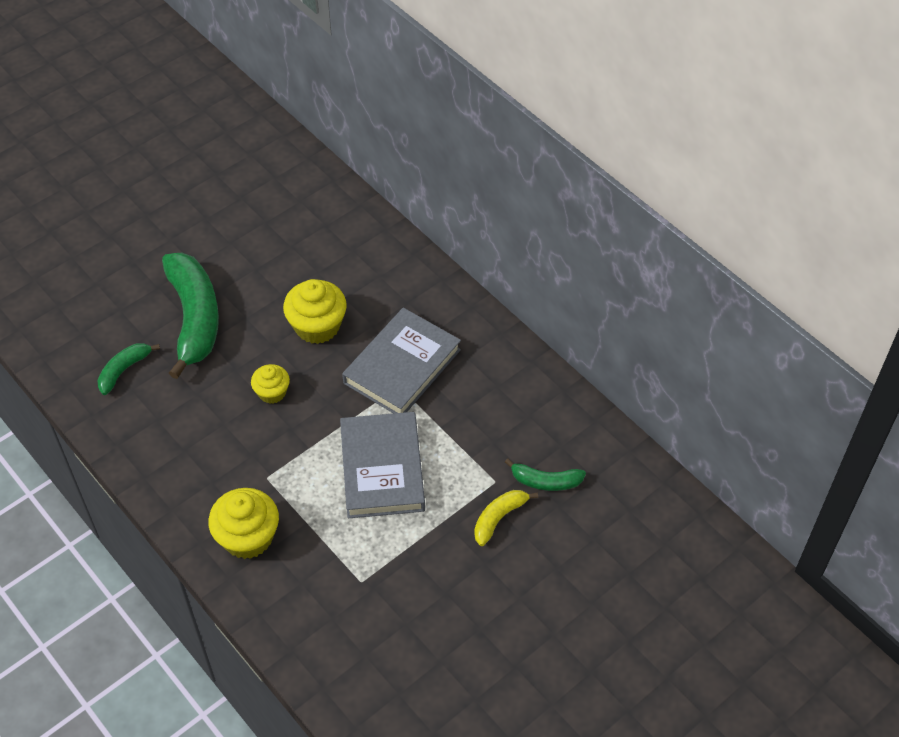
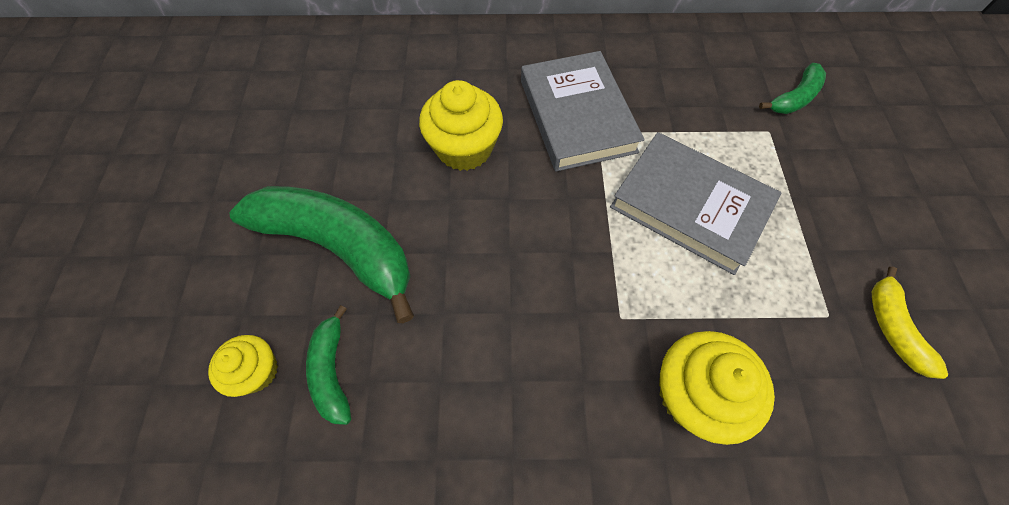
camera: 50 degrees left, 10 degrees up
(272, 392) = (510, 238): yellow cupcake -> yellow cupcake (257, 371)
(499, 518) = (816, 153): yellow banana -> yellow banana (892, 328)

